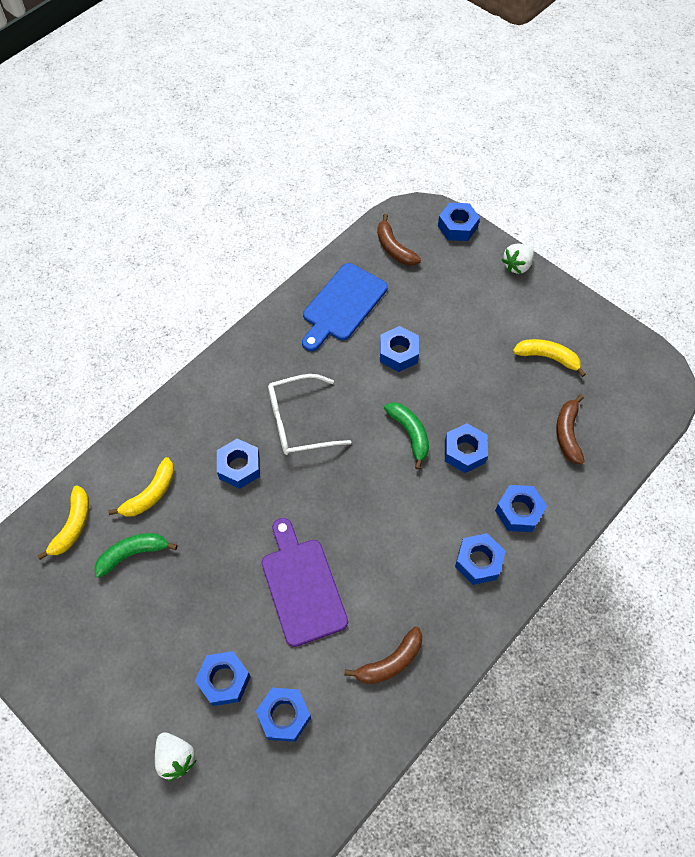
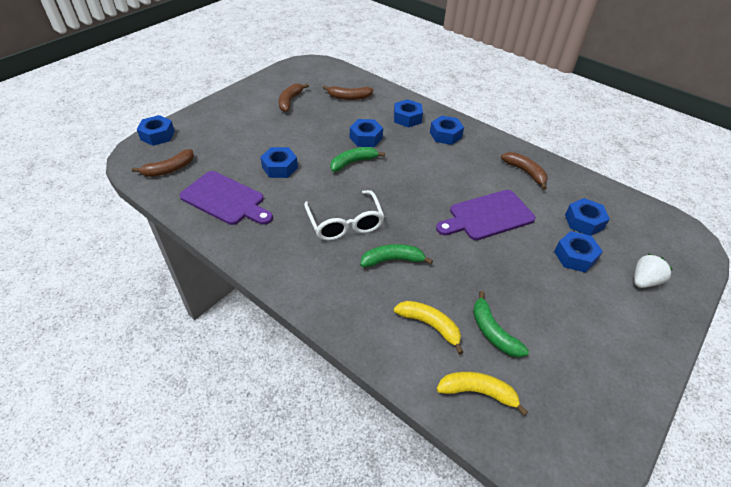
camera: 95 degrees left, 15 degrees down
(239, 467) = (392, 260): blue nut -> green banana
(342, 305) = (225, 199): blue cutting board -> purple cutting board
(517, 265) = (206, 109): white strawberry -> none
(547, 357) = (290, 101): yellow banana -> brown banana

